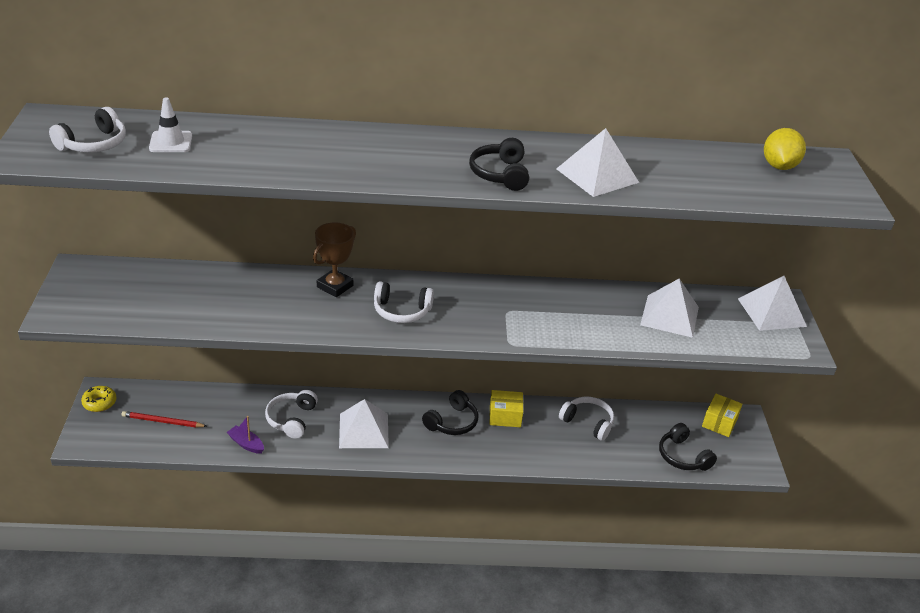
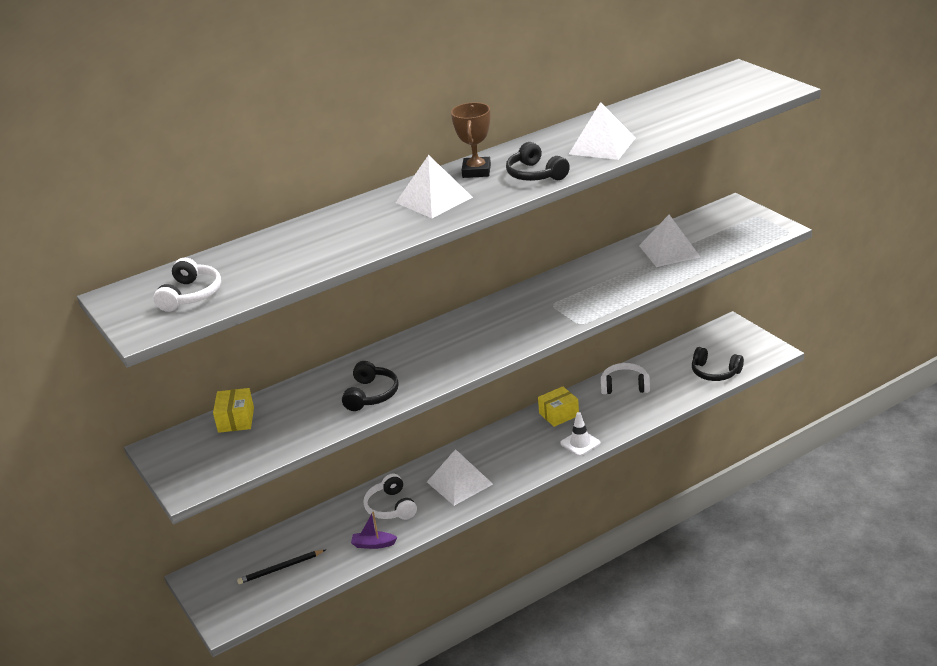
camera: 25 degrees left, 5 degrees down
(99, 403) = (205, 586): yellow donut -> none
(162, 421) = (280, 568): red pencil -> black pencil
(171, 142) = (253, 265): white traffic cone -> white traffic cone (580, 443)
(335, 286) = (399, 352): brown trophy -> brown trophy (476, 171)
(401, 311) = (473, 343): white headphones -> none
(452, 422) = (523, 440): black headphones -> black headphones (371, 395)
(719, 422) = (717, 337): yellow box -> yellow box (236, 420)
(772, 312) = (734, 216): white pyramid -> white pyramid (434, 200)
(779, 166) = (710, 88): yellow lemon -> none

